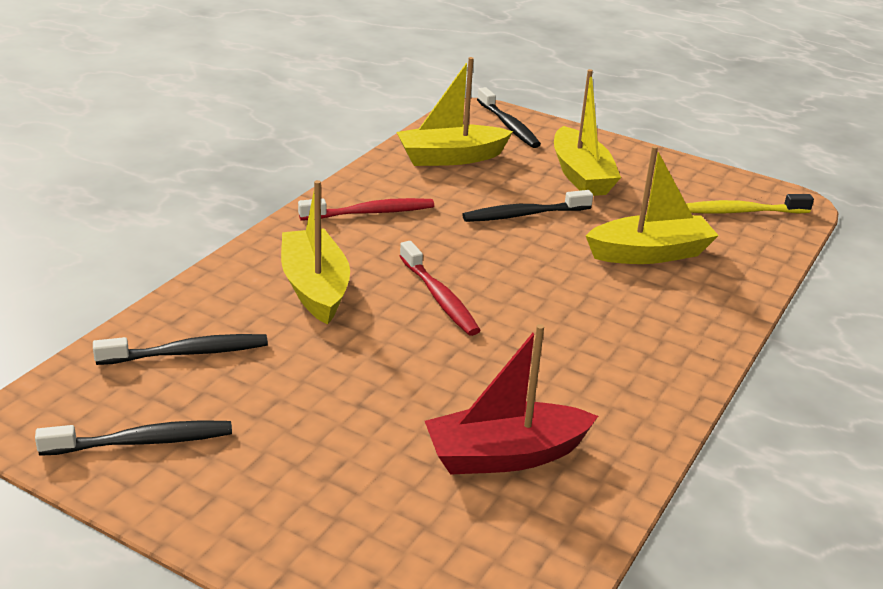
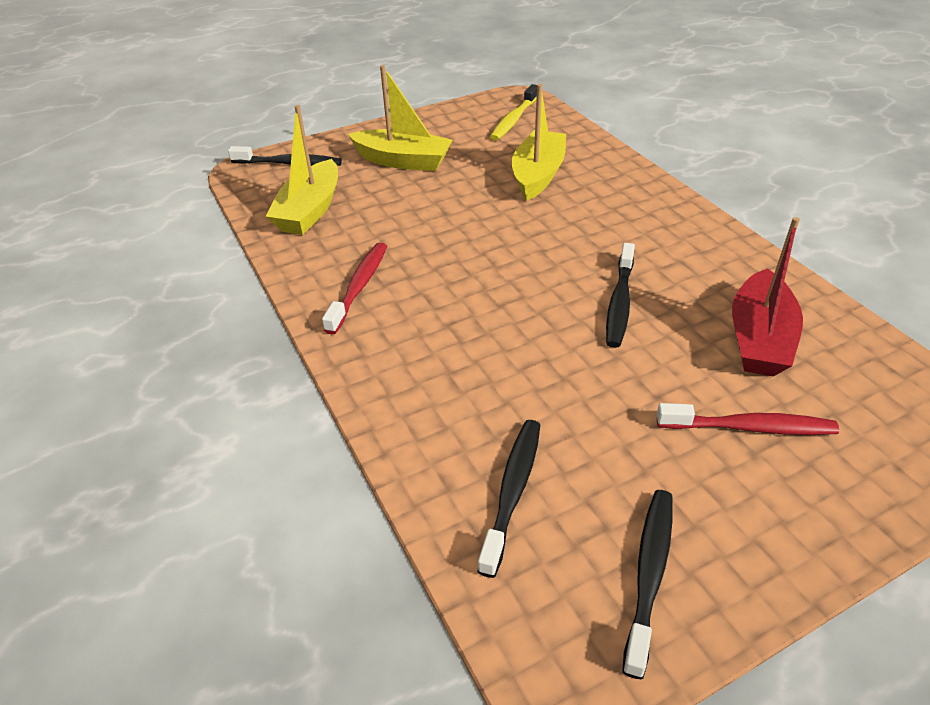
camera: 55 degrees left, 10 degrees up
(315, 288) = (459, 363): yellow boat -> none
(439, 298) = (526, 295): red toothbrush -> red toothbrush (750, 427)
(523, 215) = (436, 208): black toothbrush -> black toothbrush (619, 303)

